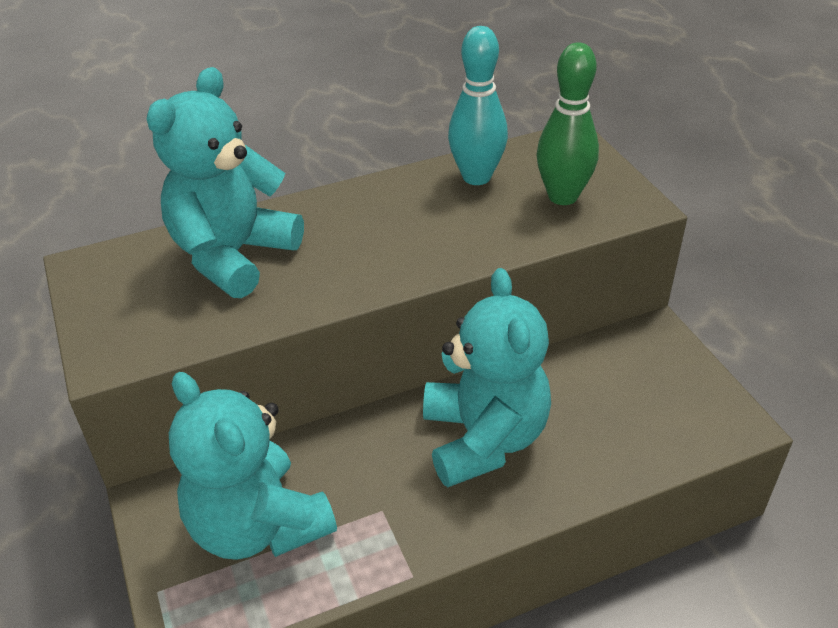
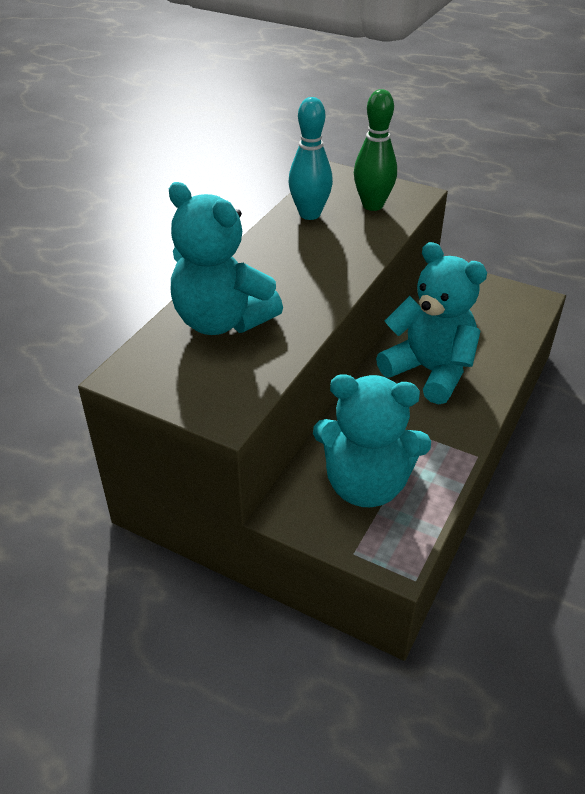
camera: 40 degrees left, 0 degrees up
(233, 255) = (222, 321): turquoise teddy bear -> turquoise teddy bear turned 45 degrees counterclockwise

